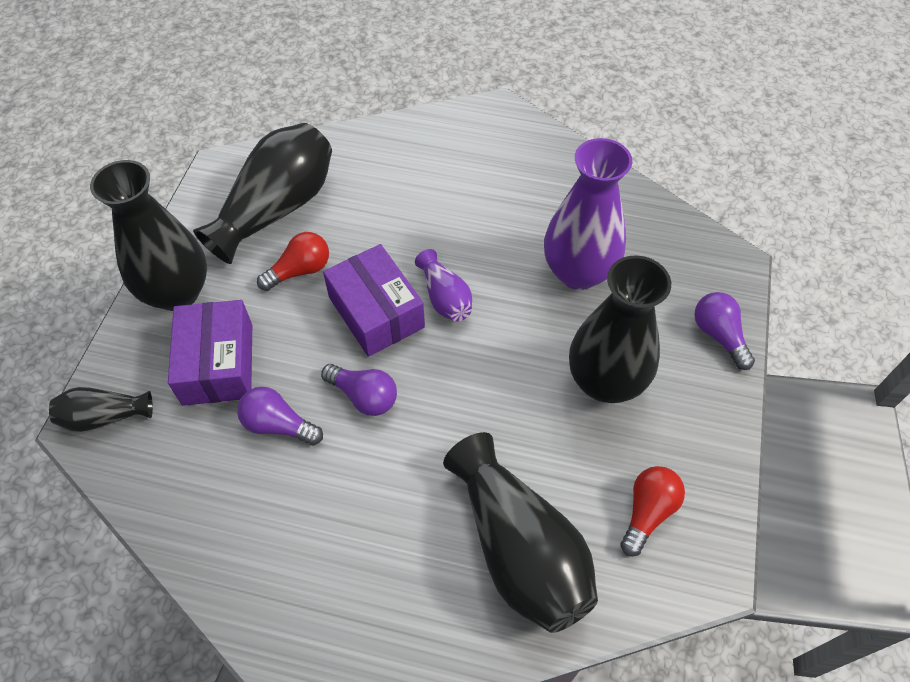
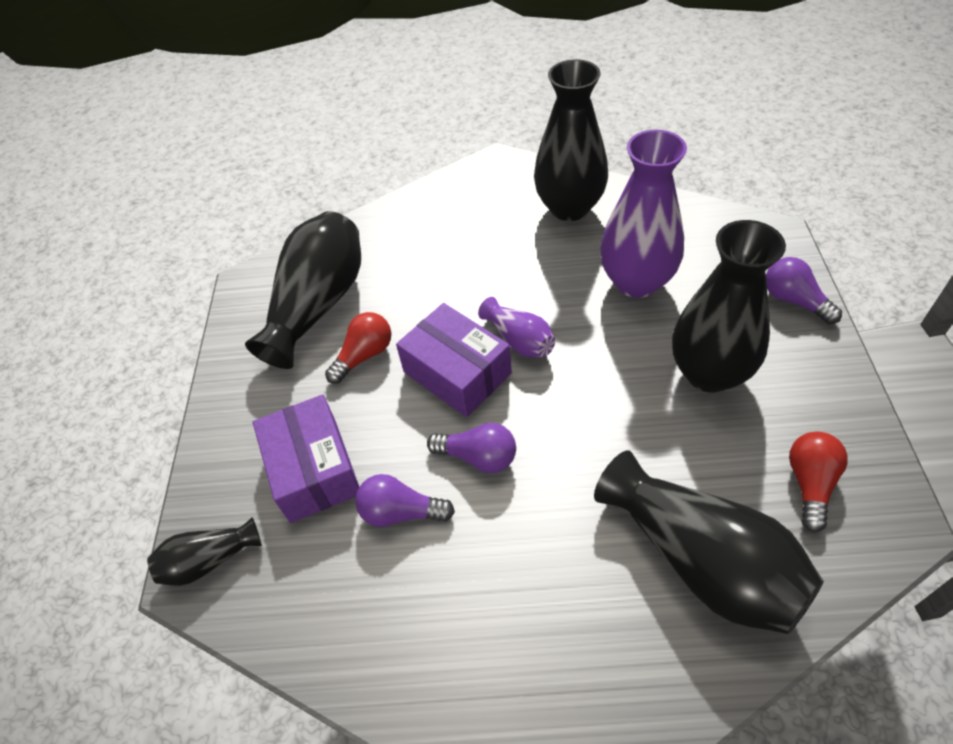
camera: 10 degrees left, 5 degrees down
(177, 293) = (245, 412): black vase -> black vase (569, 207)

